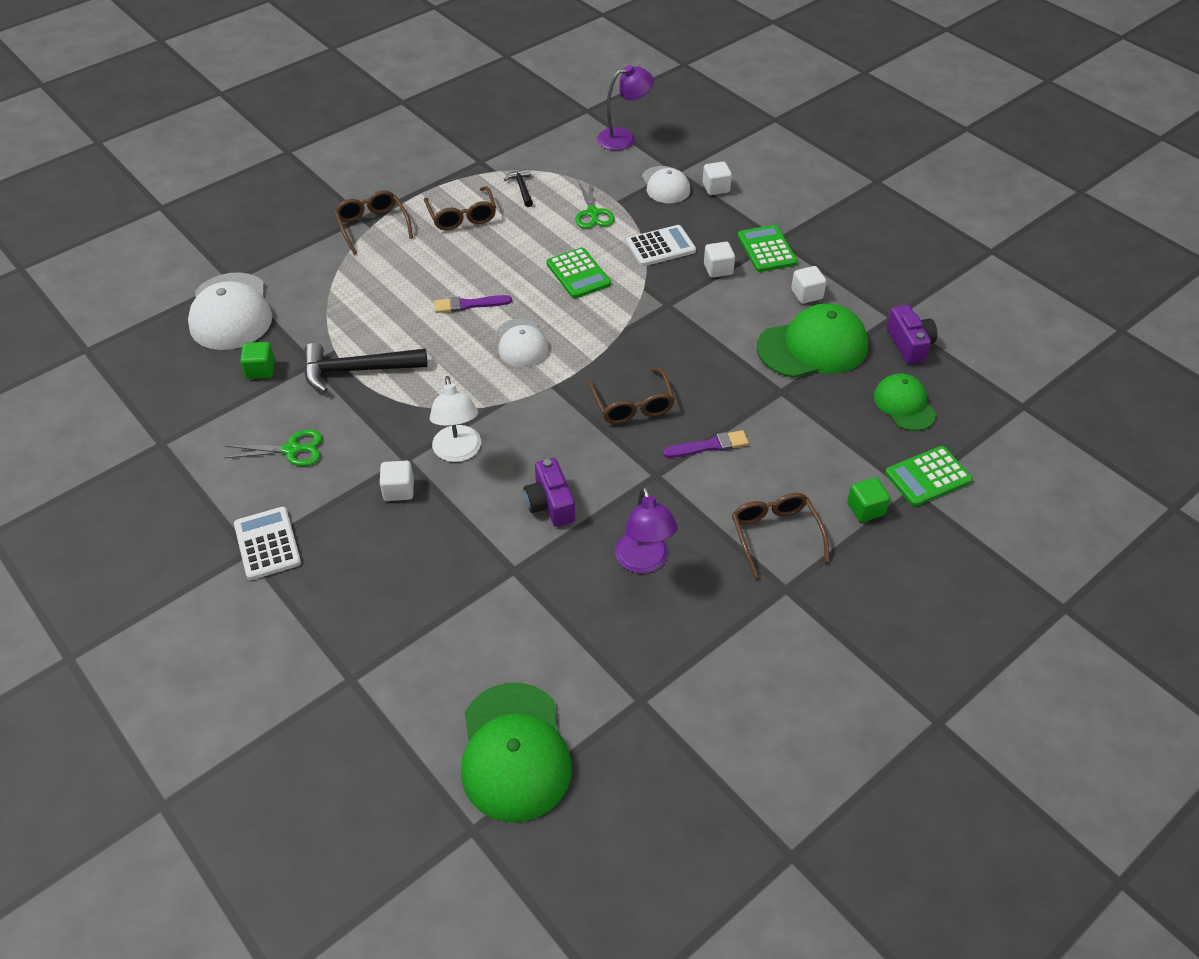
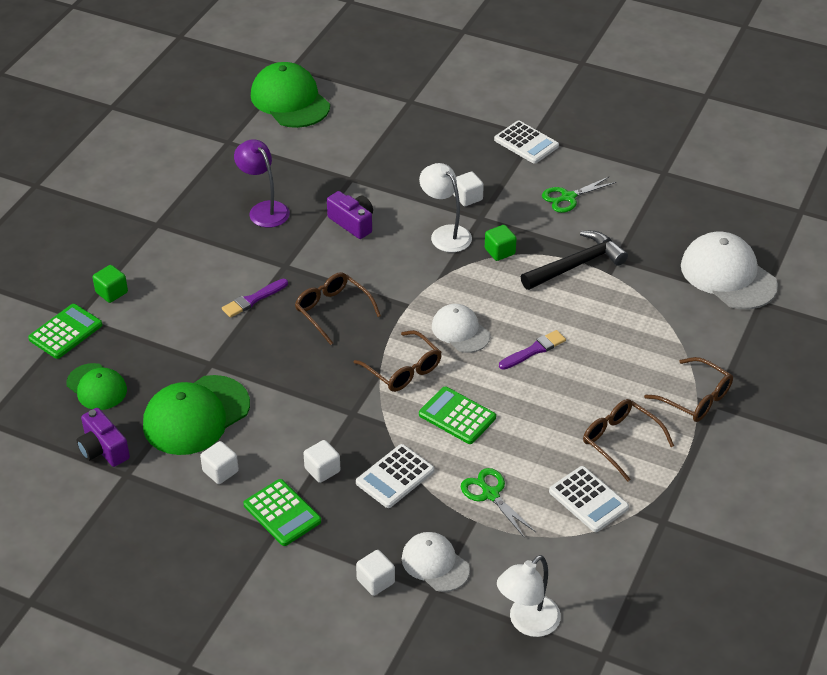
camera: 155 degrees right, 5 degrees down
(261, 370) = (651, 240): green cube -> green cube (500, 251)
(522, 188) = (588, 500): black hammer -> white calculator
(624, 138) = (527, 623): purple lamp -> white lamp
(775, 535) = (176, 254): brown glasses -> brown glasses (403, 370)

